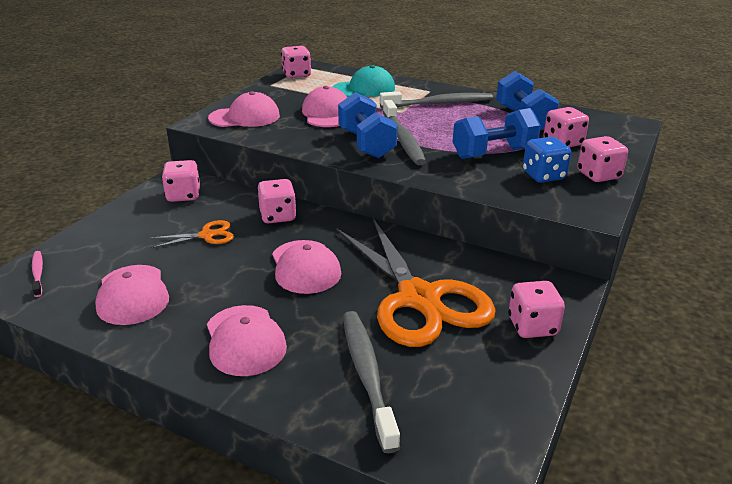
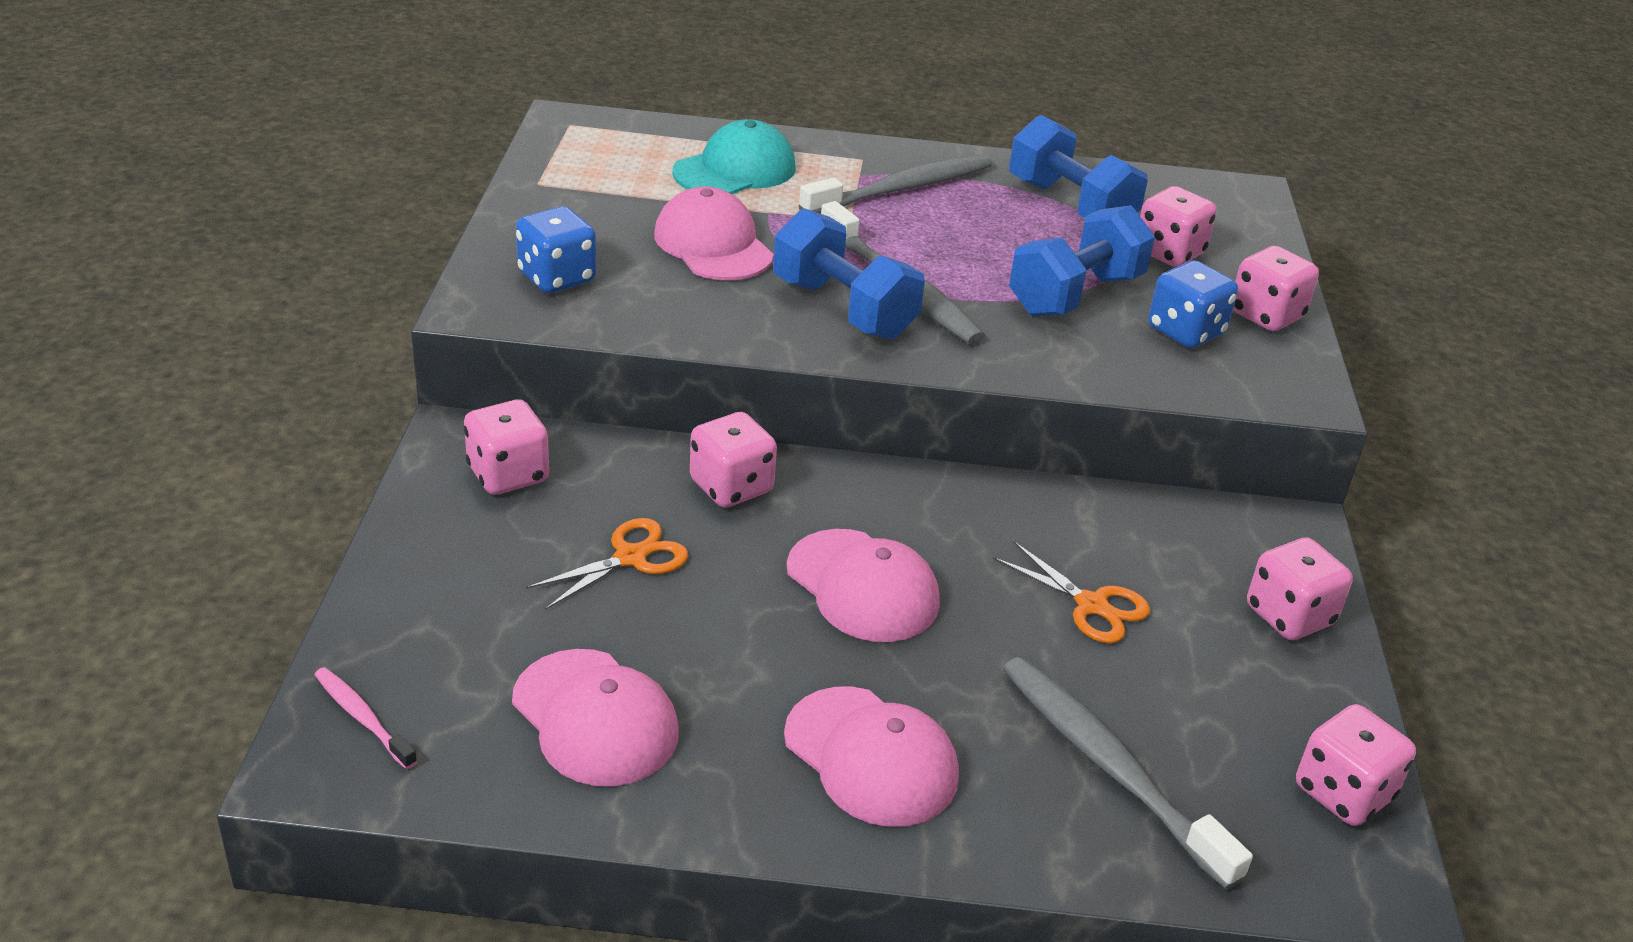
camera: 25 degrees left, 5 degrees up
(245, 117) = (557, 278): pink cap -> blue dice
(296, 74) = (569, 148): pink dice -> pink dice (1343, 793)
(419, 298) = (1091, 605): orange scissors -> orange scissors, size x0.42

